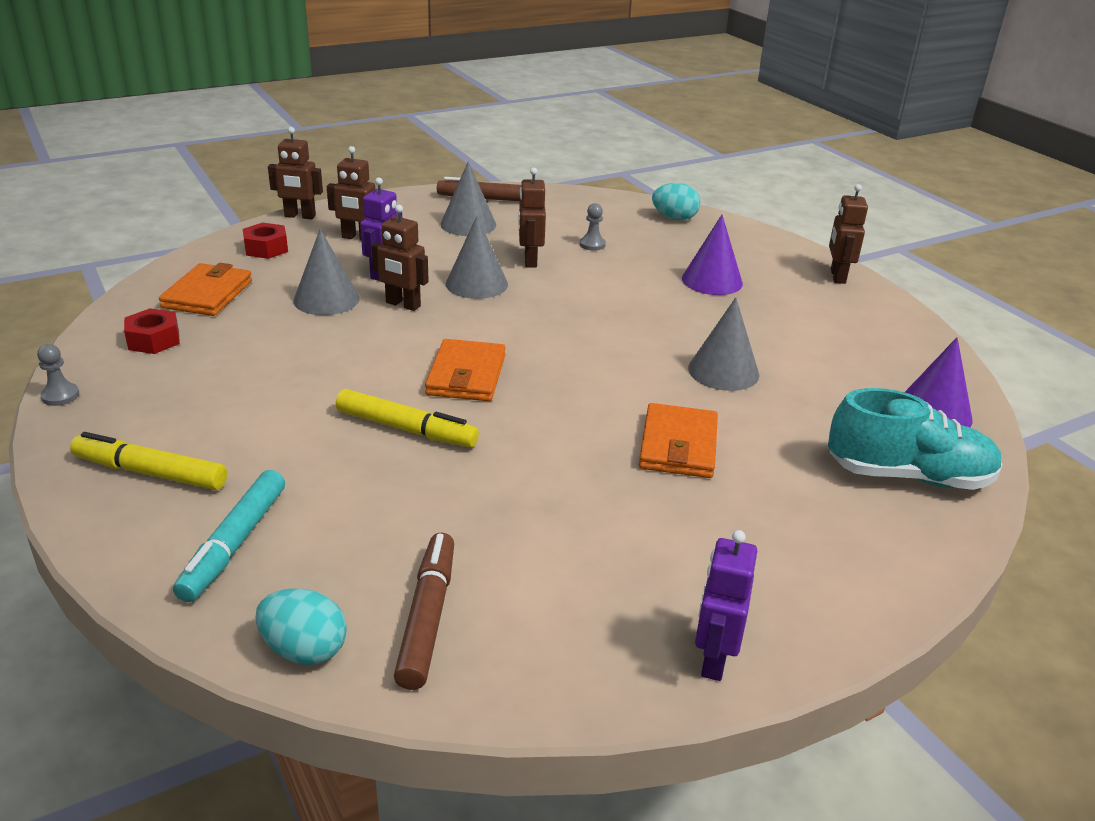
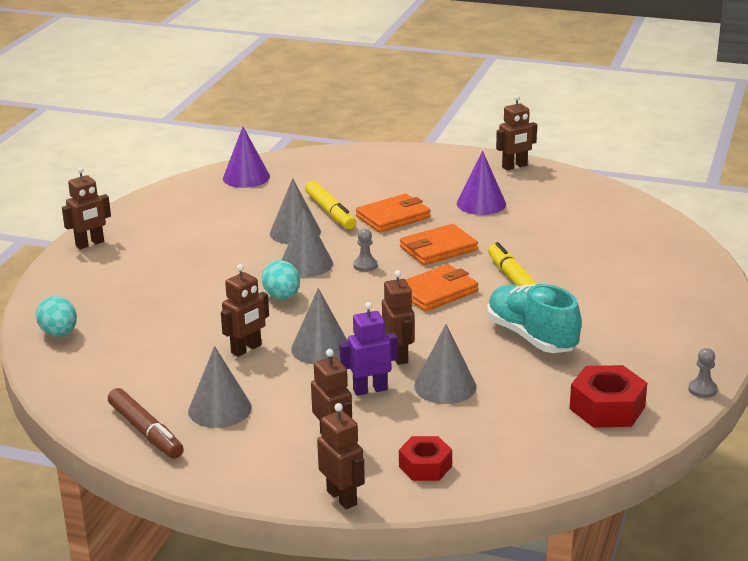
camera: 130 degrees left, 5 degrees down
(151, 473) = (677, 317): yellow marker -> yellow marker (330, 212)
(154, 340) = (607, 408): red nut -> red nut, size x1.51
(208, 294) = (528, 434): orange wallet -> orange wallet (438, 248)
(234, 544) = (660, 269): turquoise marker -> none
(304, 650) = (664, 226): turquoise egg -> turquoise egg (282, 296)
(427, 617) = (603, 215): brown marker -> none
(592, 245) = (174, 341): grey pawn -> grey pawn (365, 265)
(638, 344) = (306, 264): none -> grey cone
(712, 281) = (168, 277): purple cone -> purple cone (481, 203)
(713, 659) = (514, 166): purple robot -> brown robot
(908, 476) = (321, 168): turquoise shoe -> turquoise shoe (531, 337)

